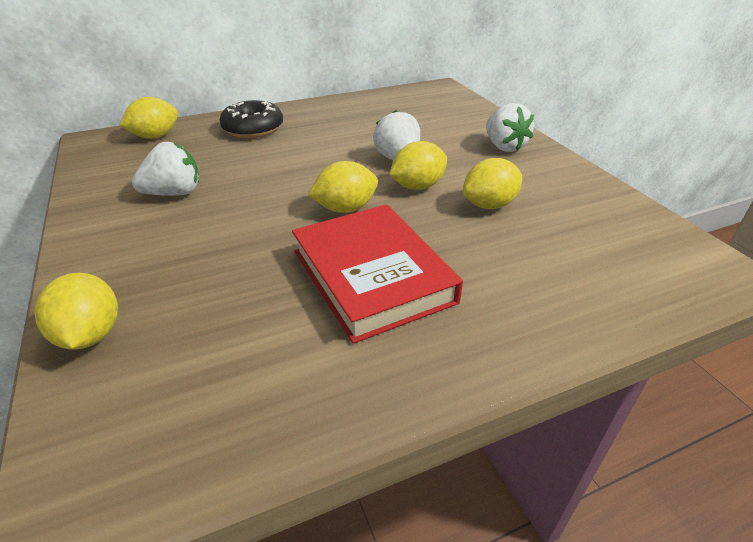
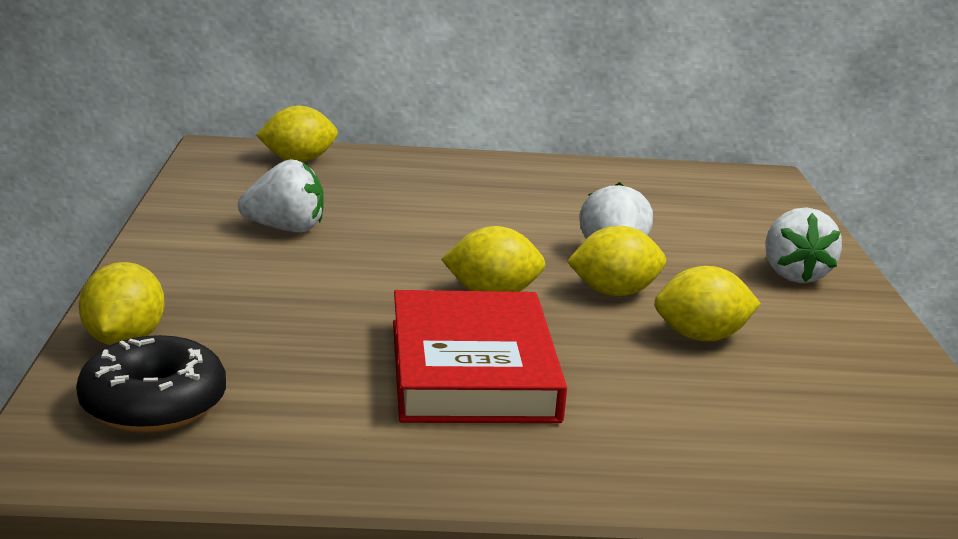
camera: 20 degrees right, 15 degrees down
(253, 129) = (433, 177): black donut -> black donut (153, 403)

